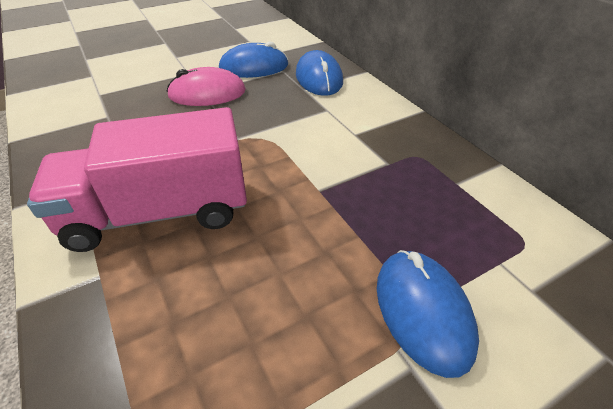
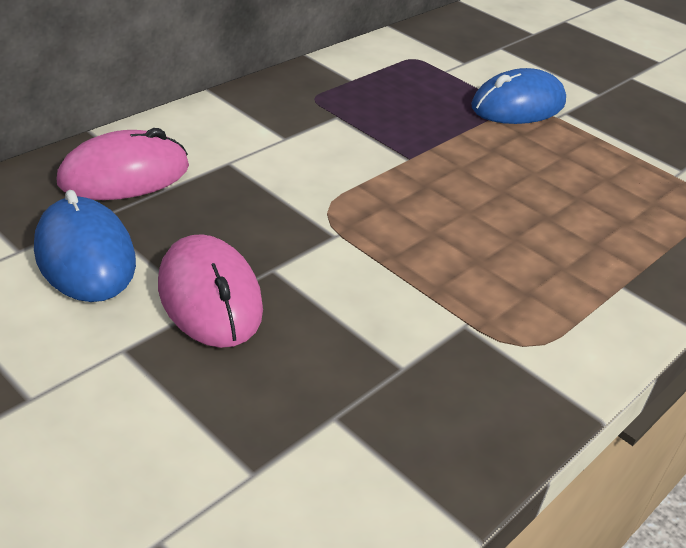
camera: 110 degrees left, 5 degrees down
(159, 213) = (517, 268): pink truck -> none
(319, 78) = (124, 175): blue mouse -> pink mouse

